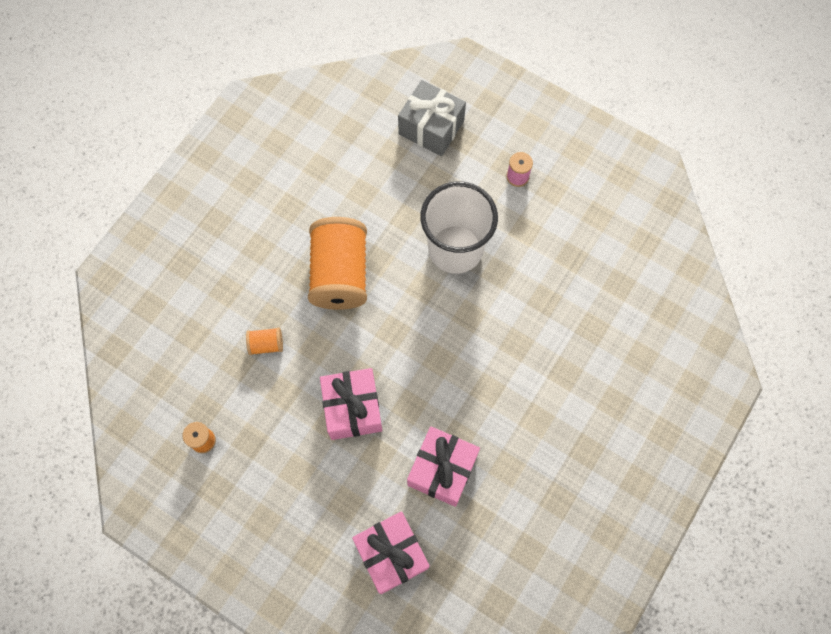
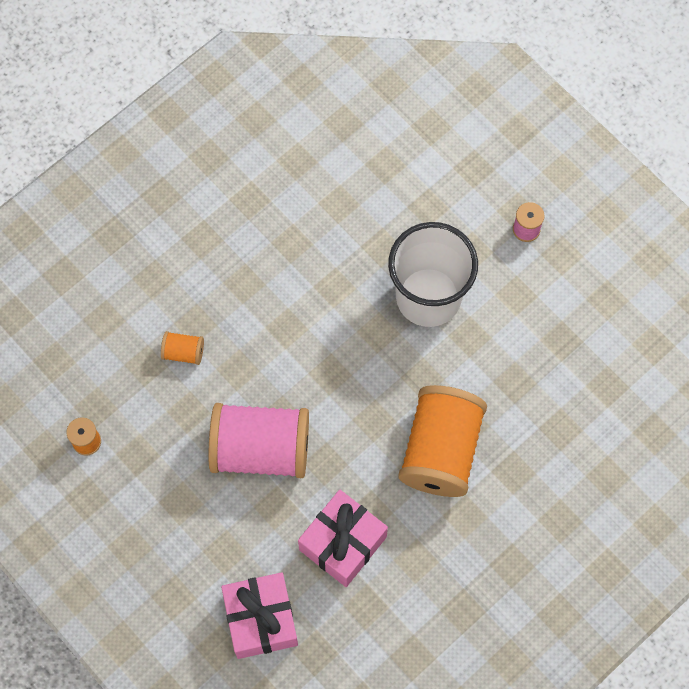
camera: 15 degrees right, 0 degrees up
(340, 274) = (287, 293): orange spool -> orange spool (440, 450)
(352, 408) = (261, 449): pink gift -> pink spool
(431, 128) = (441, 145): grey gift -> none

